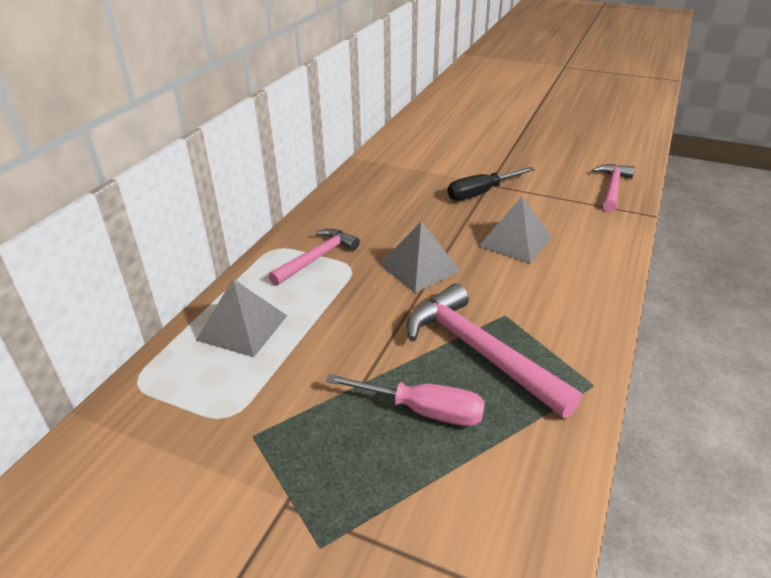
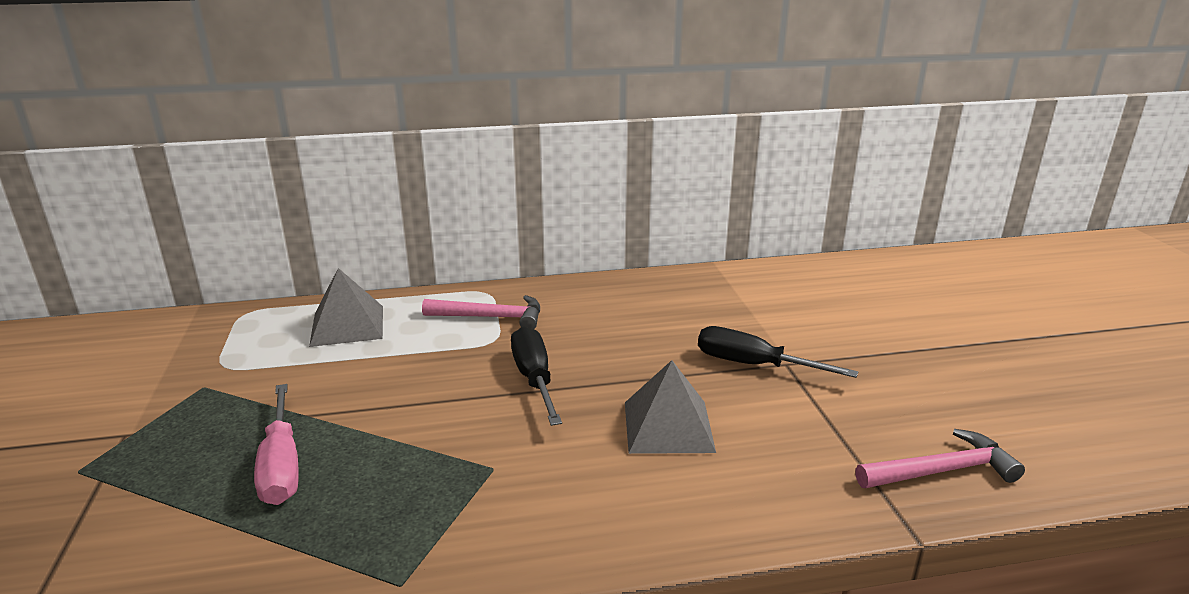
camera: 55 degrees right, 10 degrees down
(419, 267) = (534, 379): grey pyramid -> black screwdriver
(480, 351) = (407, 471): pink hammer -> none

